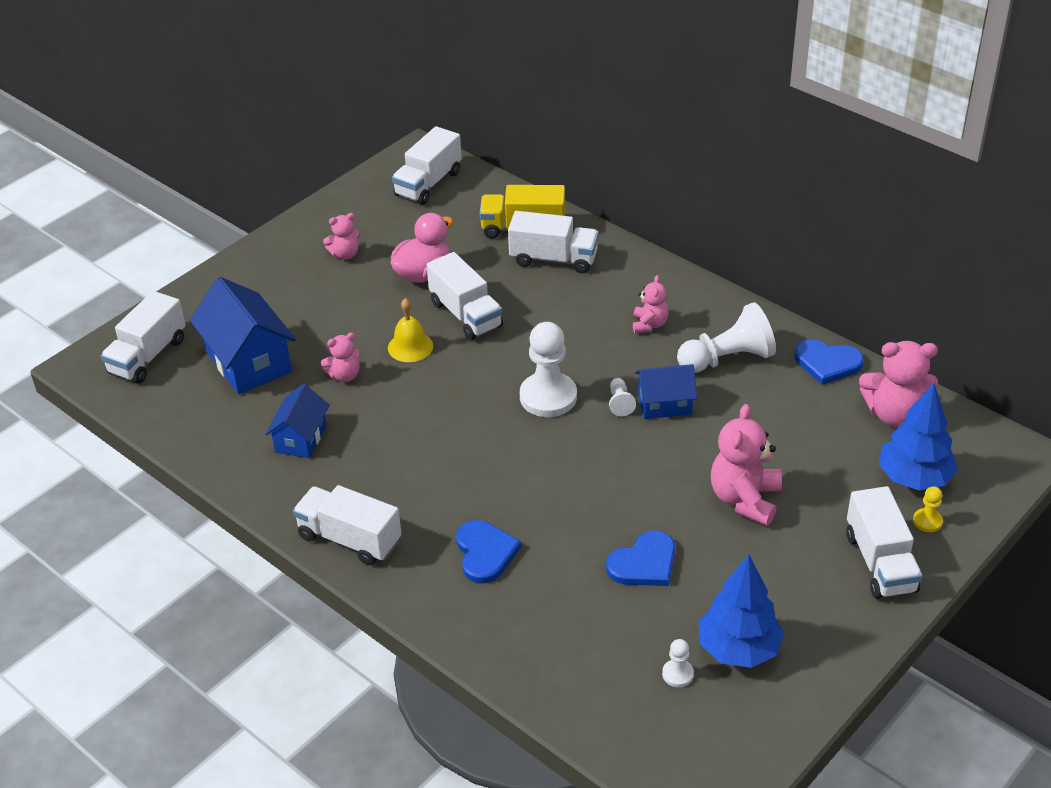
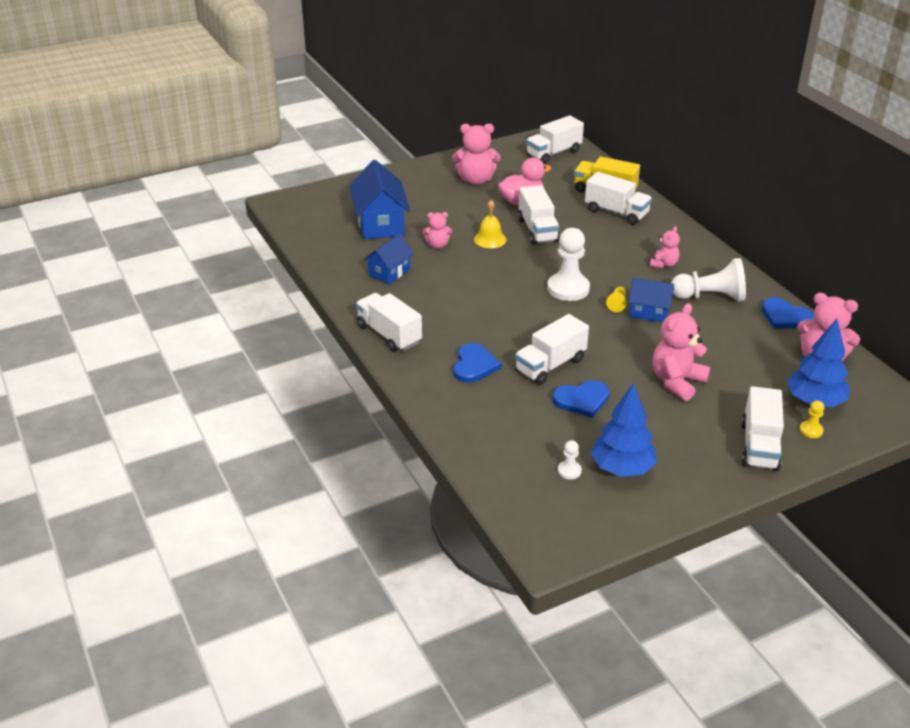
camera: 20 degrees right, 5 degrees down
(148, 356) = (319, 206): white truck -> white truck (550, 365)
(345, 254) = (476, 180): pink teddy bear -> pink teddy bear, size x1.76
(620, 403) = (617, 304): white pawn -> yellow pawn

